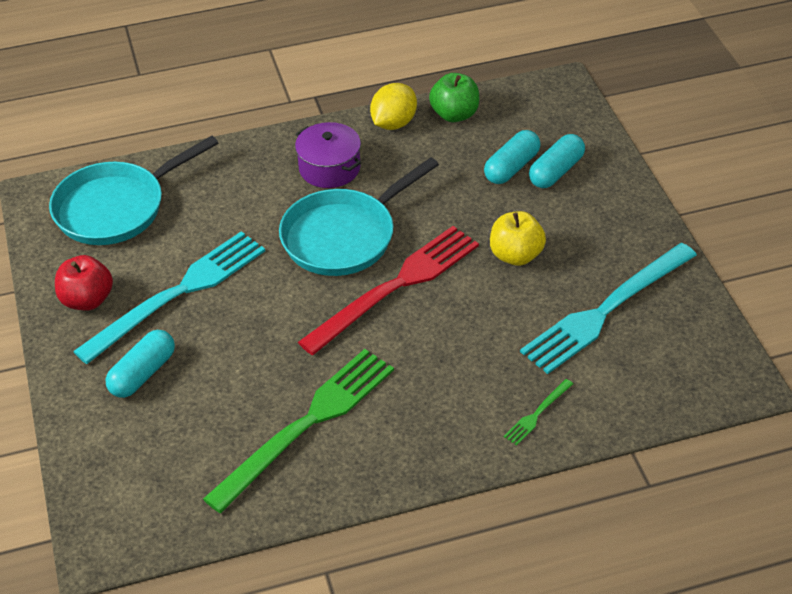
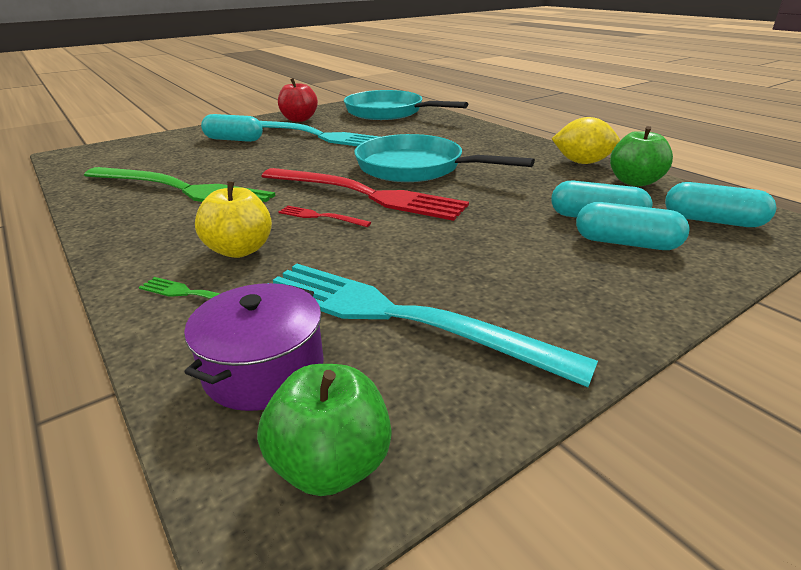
camera: 70 degrees right, 15 degrees down
(329, 168) = (493, 152): purple pot -> purple pot (264, 369)
(432, 325) = (321, 217): none -> red fork
(516, 255) = (456, 241): yellow apple -> yellow apple (240, 250)
(542, 114) = (713, 221): none -> turquoise capsule
(717, 362) = (331, 464): none -> green apple

